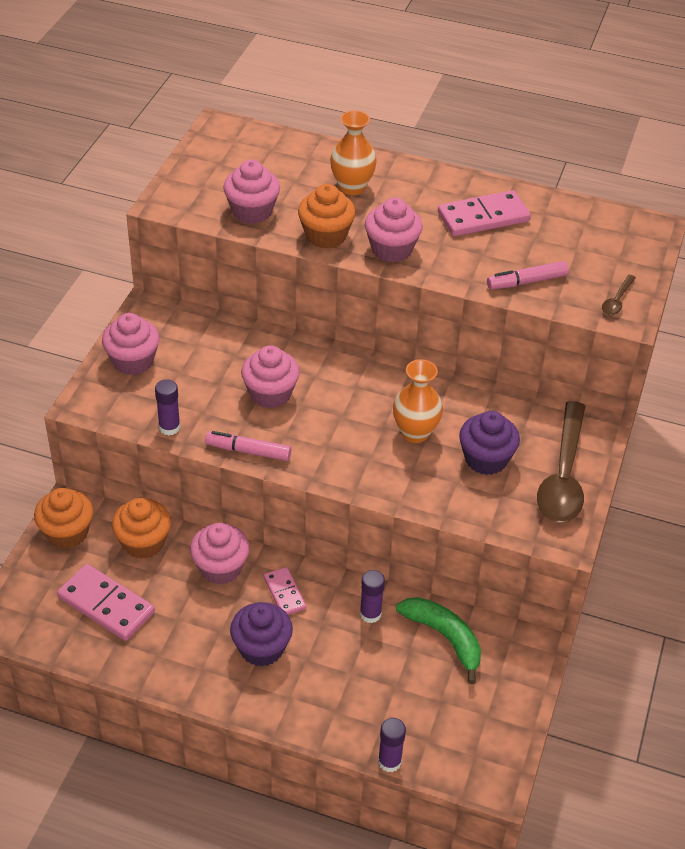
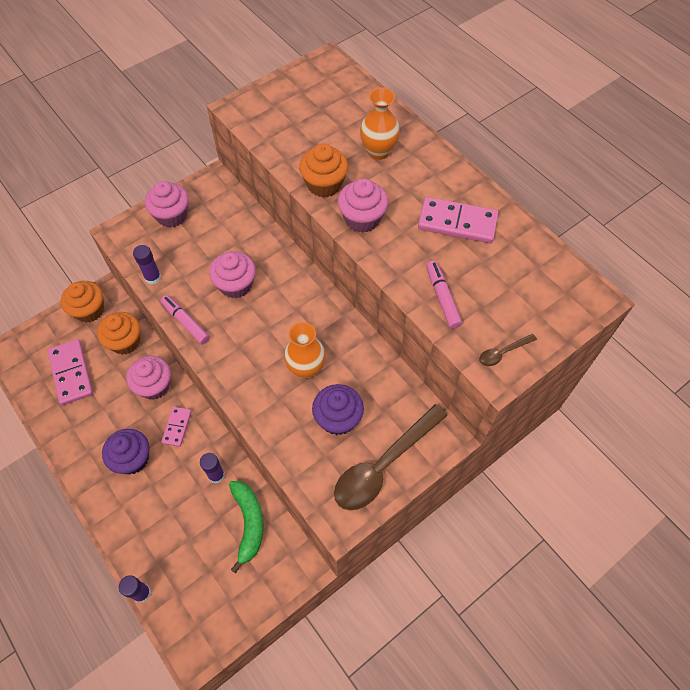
camera: 35 degrees right, 15 degrees up
(252, 211) = (290, 140): pink cupcake -> none
(526, 282) = (442, 298): pink marker -> pink marker turned 60 degrees clockwise

